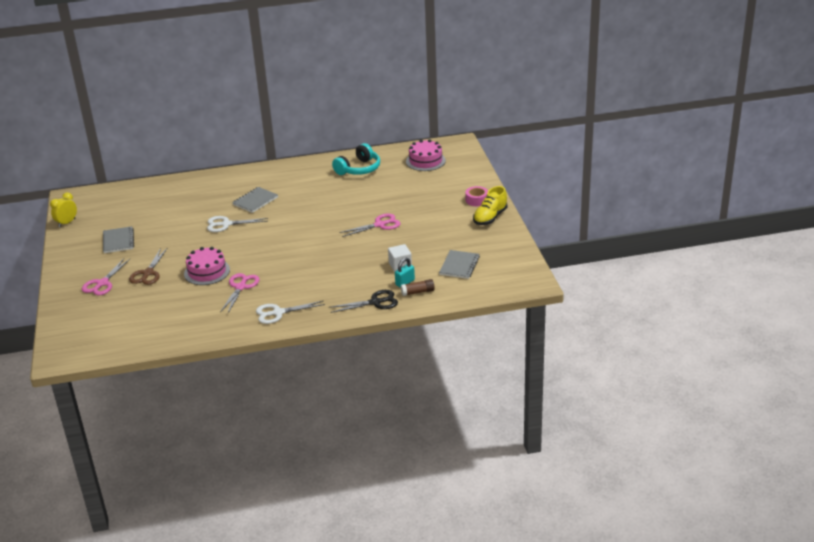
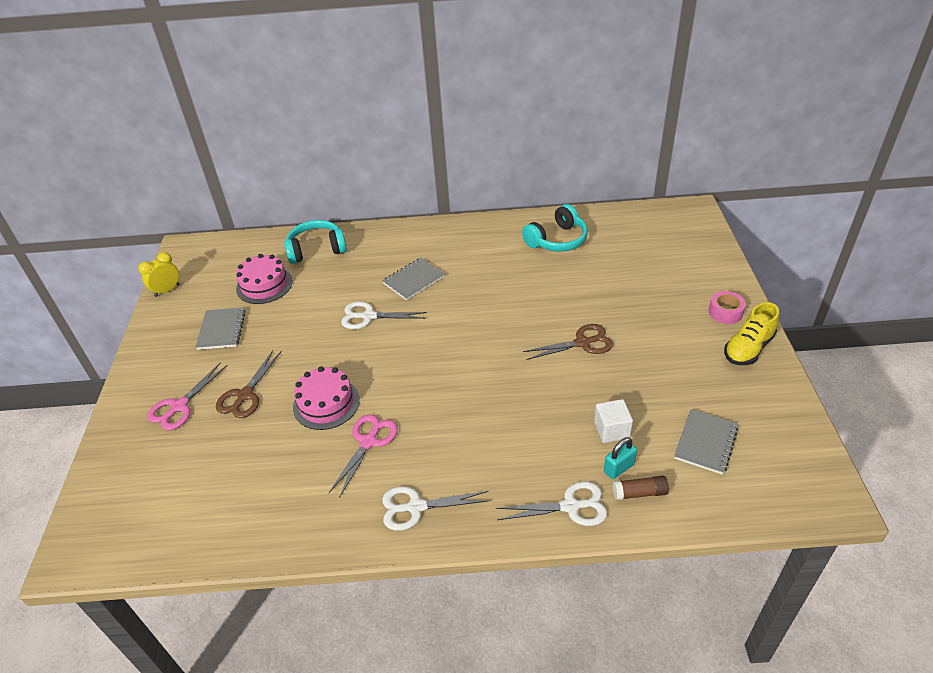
camera: 10 degrees right, 10 degrees up
(176, 189) = (316, 249): none -> turquoise headphones
(375, 302) = (570, 506): black scissors -> white scissors
(379, 225) = (582, 343): pink scissors -> brown scissors
(425, 161) = (648, 235): pink cake -> pink cake (264, 285)

